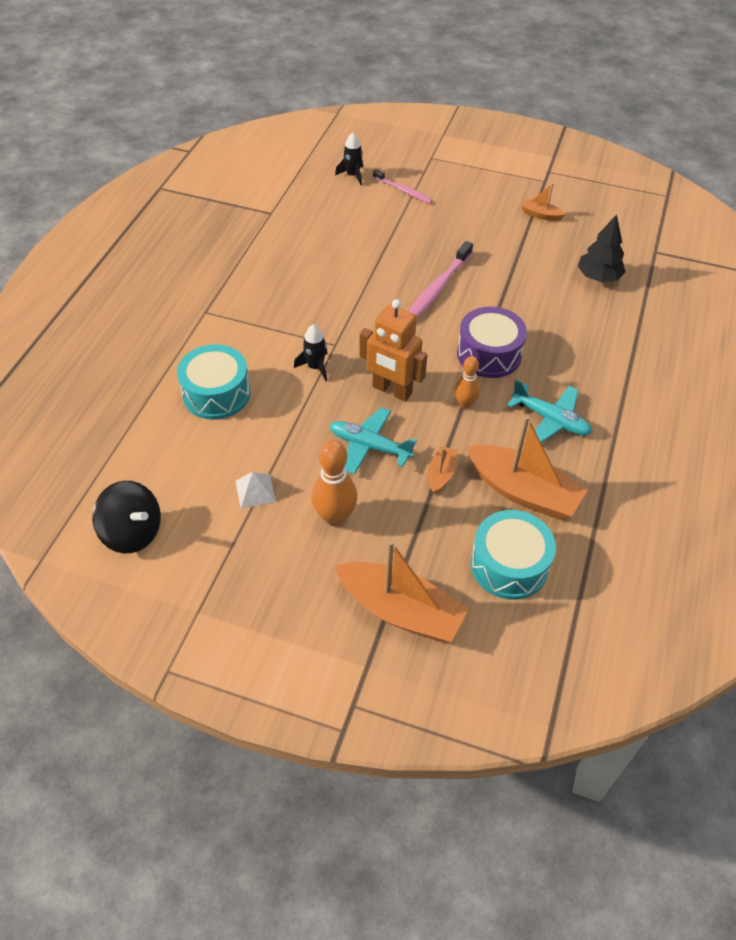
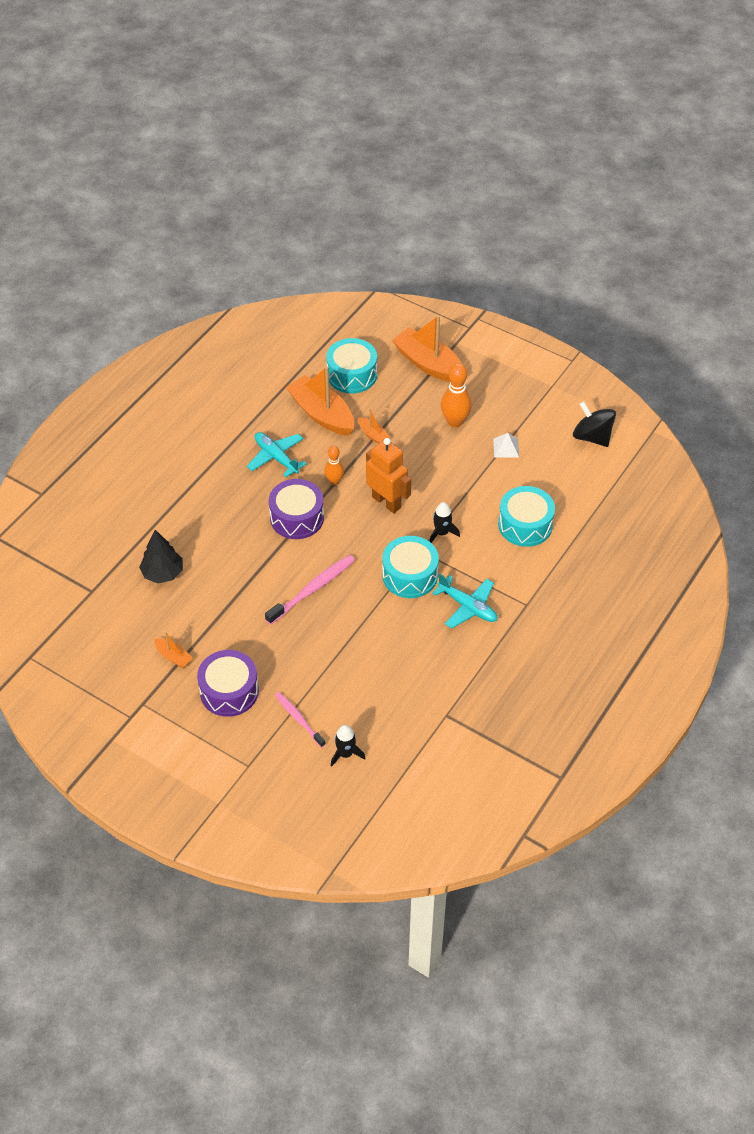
camera: 165 degrees left, 0 degrees up
(339, 318) = (410, 575): none -> turquoise drum
(369, 446) = (417, 463): turquoise plane -> turquoise plane (468, 607)
(441, 474) = (373, 435): orange boat -> orange boat turned 75 degrees counterclockwise
(475, 199) = (229, 691): none -> purple drum

